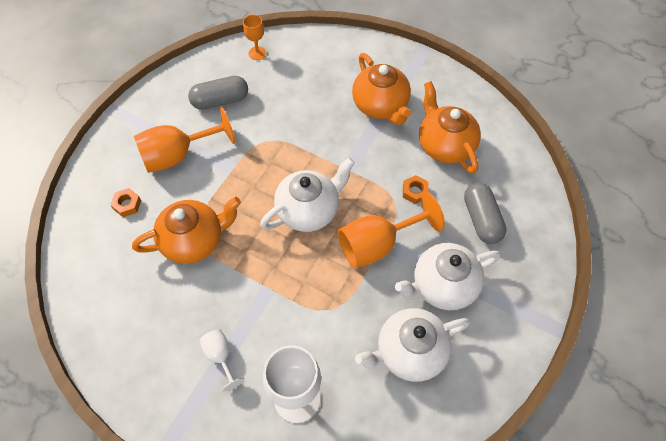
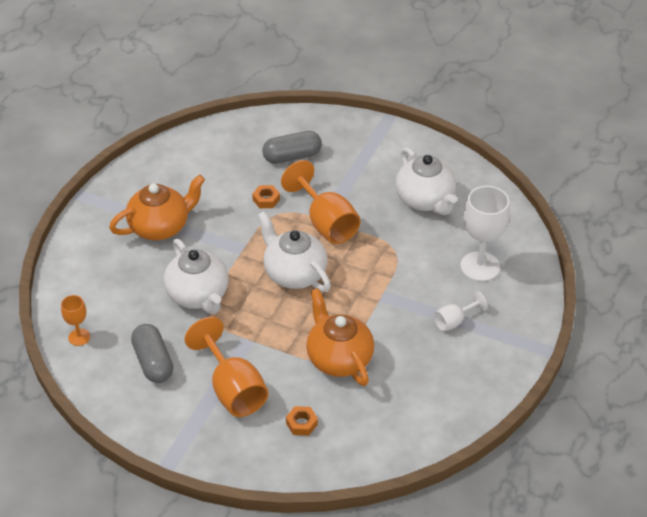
camera: 95 degrees left, 15 degrees down
(443, 286) = (362, 181): white teapot -> white teapot (198, 295)
(445, 145) = (210, 180): orange teapot -> none

